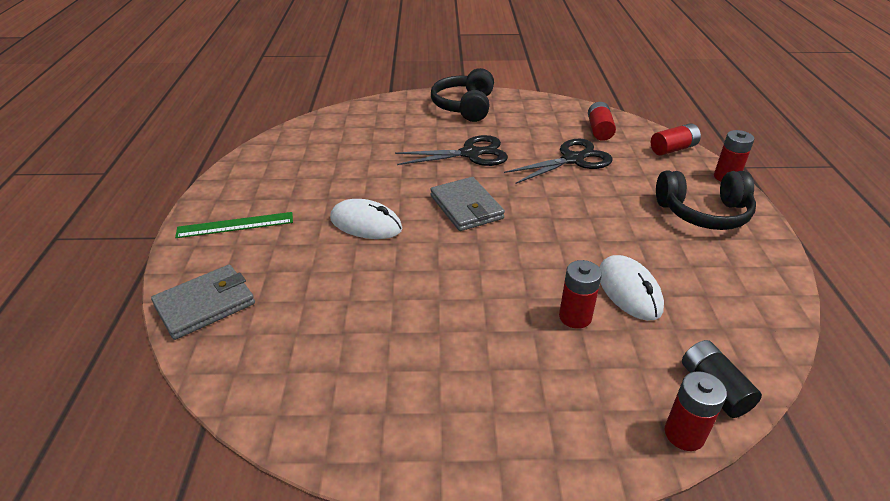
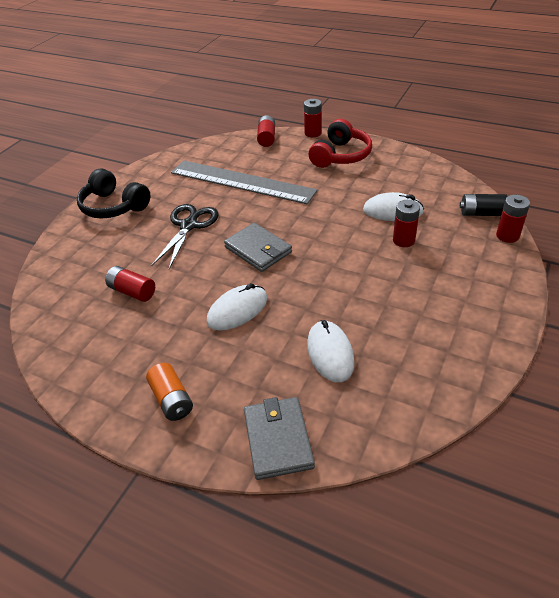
camera: 60 degrees left, 5 degrees up
(235, 225) = (172, 400): green ruler -> orange battery
(334, 307) = (330, 353): none -> white mouse
(466, 207) = (258, 250): grey wallet -> grey wallet turned 45 degrees clockwise
(572, 160) = (242, 181): black scissors -> grey ruler
(599, 130) = (216, 157): red battery -> red battery (132, 291)
(703, 213) = (340, 156): black headphones -> red headphones

